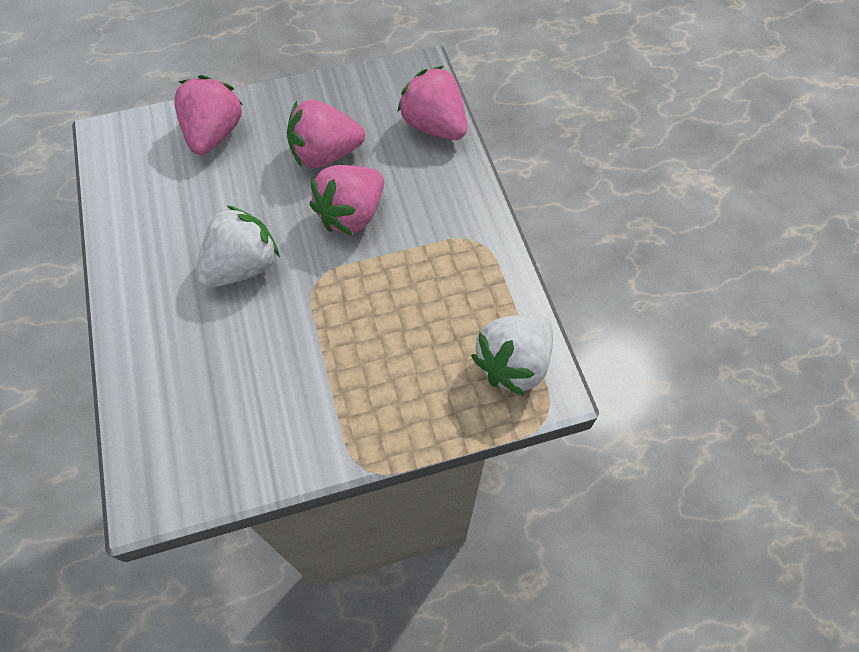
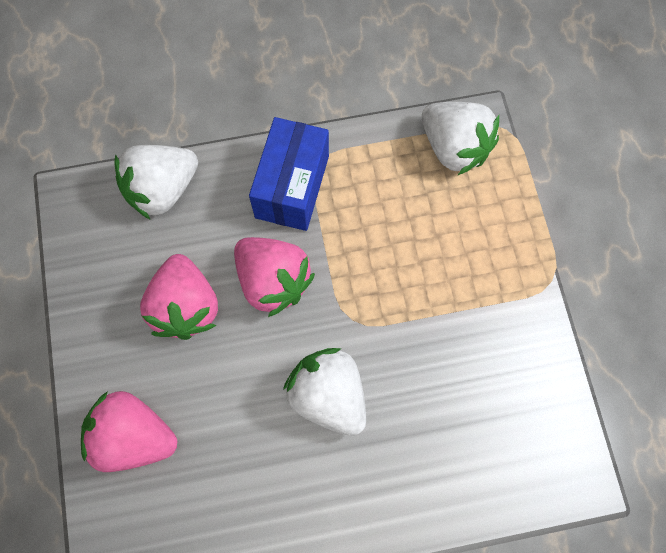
camera: 85 degrees left, 10 degrees up
(434, 126) = (162, 190): pink strawberry -> white strawberry
(449, 221) = (292, 186): none -> blue box

